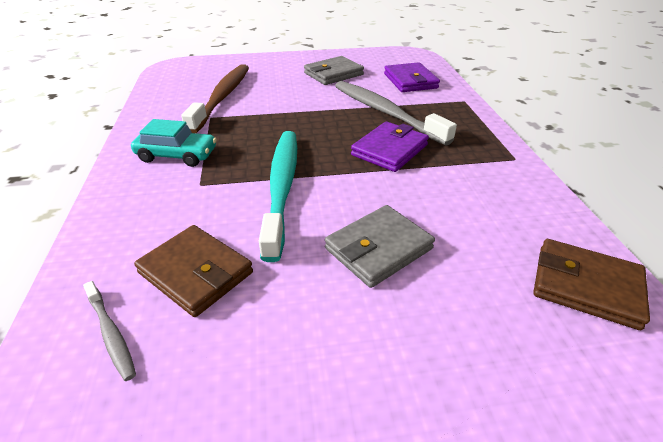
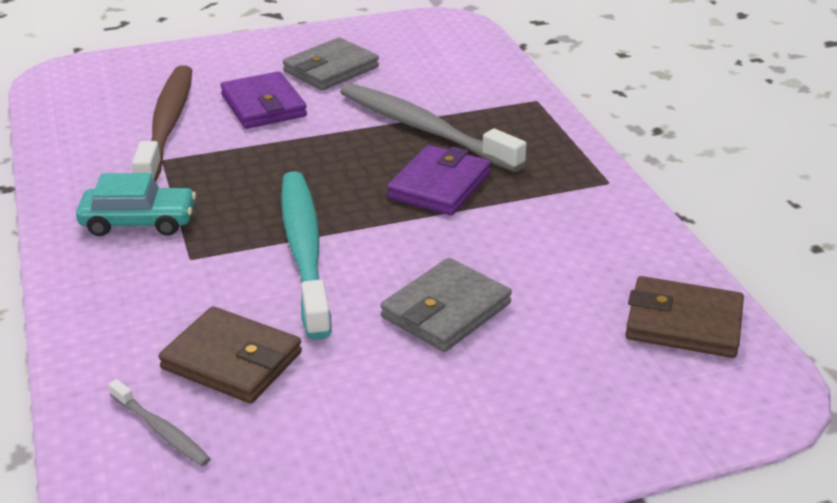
camera: 10 degrees left, 5 degrees down
(410, 81) = (453, 73): purple wallet -> purple wallet (263, 106)

